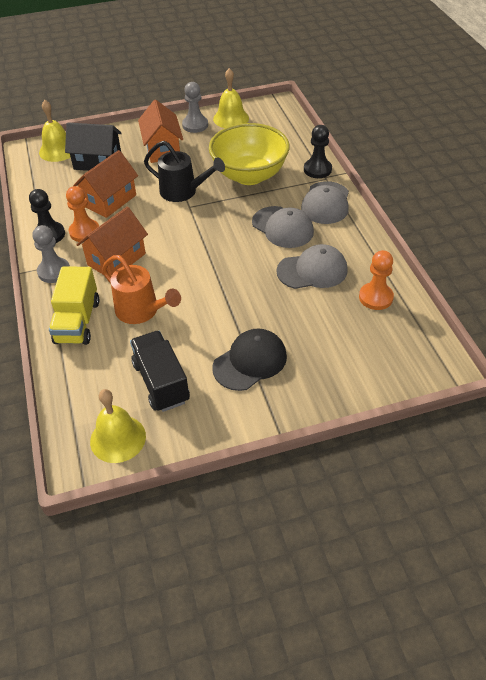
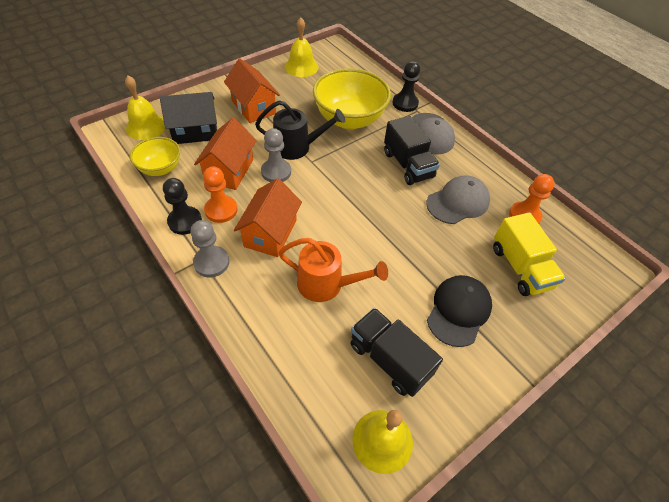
camera: 25 degrees left, 5 degrees up
(52, 188) = (160, 168): none -> yellow bowl
(77, 322) = (267, 314): yellow truck -> yellow truck (520, 267)
(195, 125) = (271, 78): grey pawn -> grey pawn (276, 172)
(282, 227) = (408, 165): grey cap -> black truck

